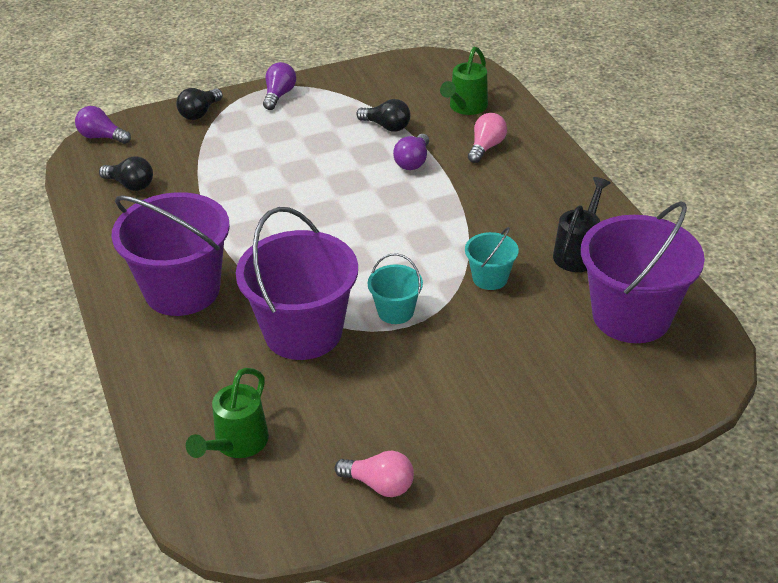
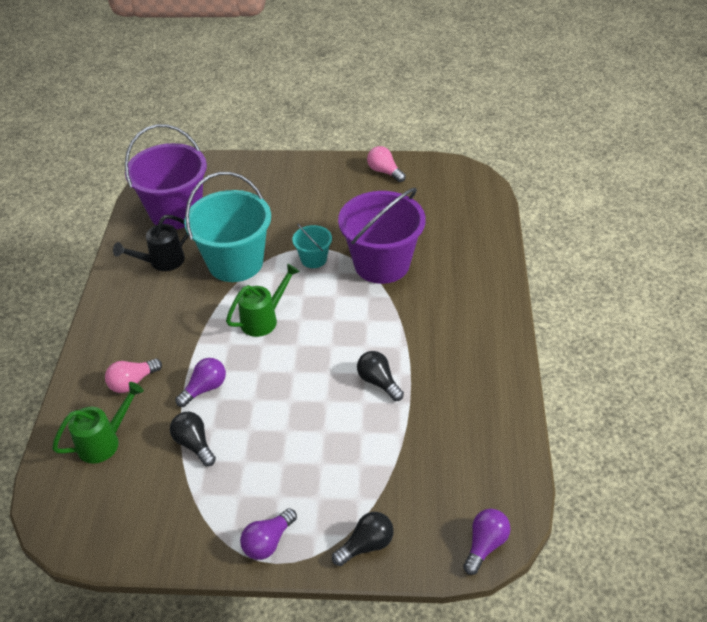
camera: 155 degrees left, 5 degrees up
(102, 137) = (485, 545): purple light bulb -> purple light bulb turned 105 degrees counterclockwise
(130, 185) = (469, 455): black light bulb -> black light bulb (378, 382)
(182, 290) = (453, 322): purple bucket -> none
(237, 444) = (451, 211): green watering can -> green watering can (263, 319)
(490, 278) = (235, 262): turquoise bucket -> turquoise bucket, size x2.12

